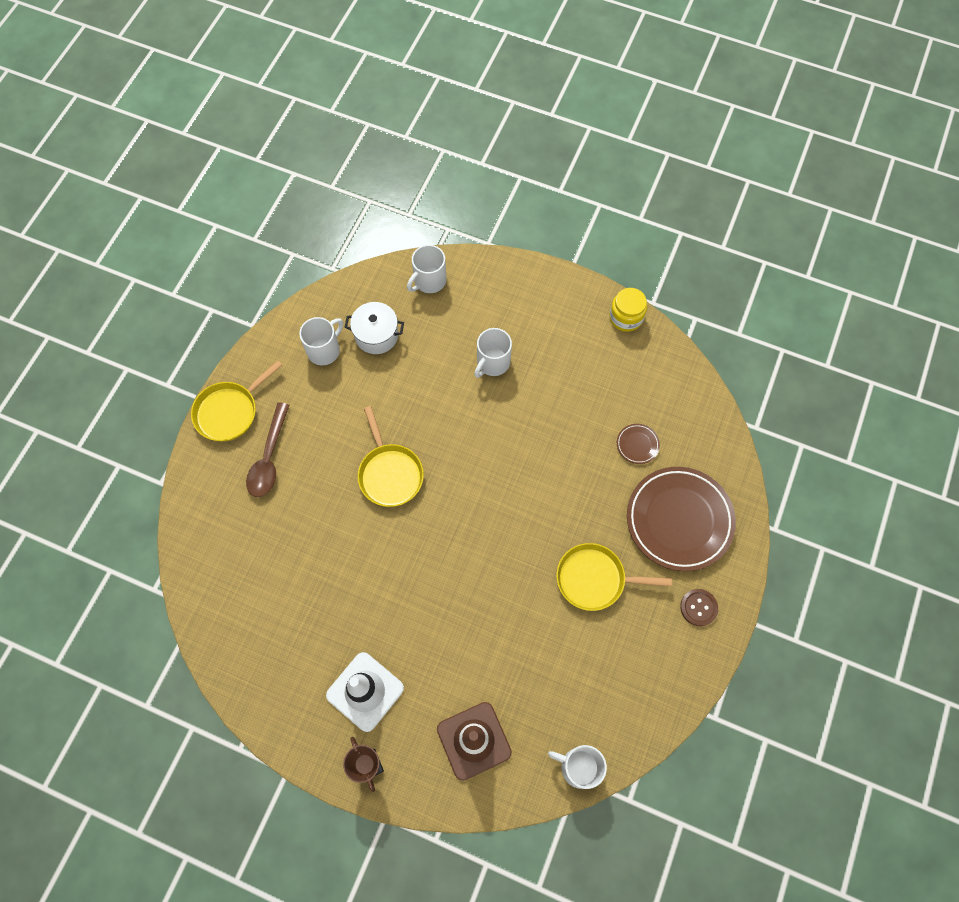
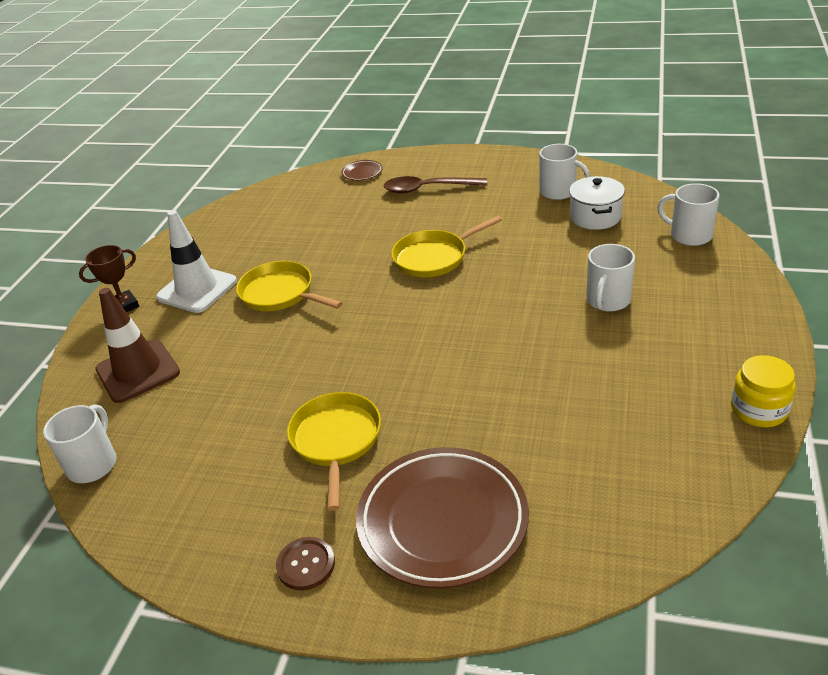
camera: 85 degrees right, 30 degrees down
(229, 411) = (467, 160): yellow pan -> yellow pan (280, 293)
(492, 363) = (607, 301): white mug -> white mug turned 90 degrees counterclockwise
(637, 445) = (550, 454): brown plate -> brown plate (362, 173)

